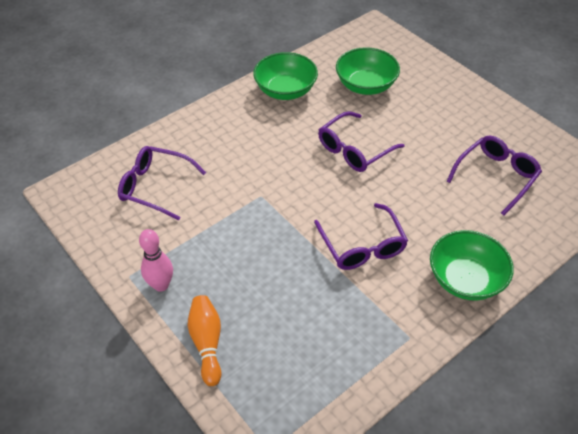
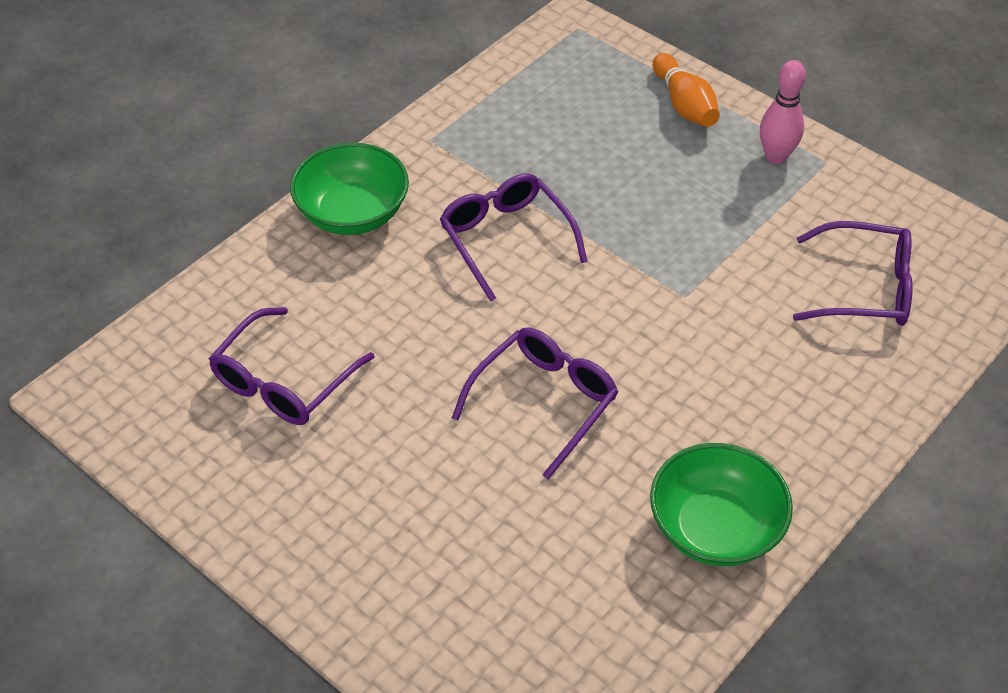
camera: 170 degrees right, 0 degrees up
(365, 85) = (544, 567): green bowl -> none

